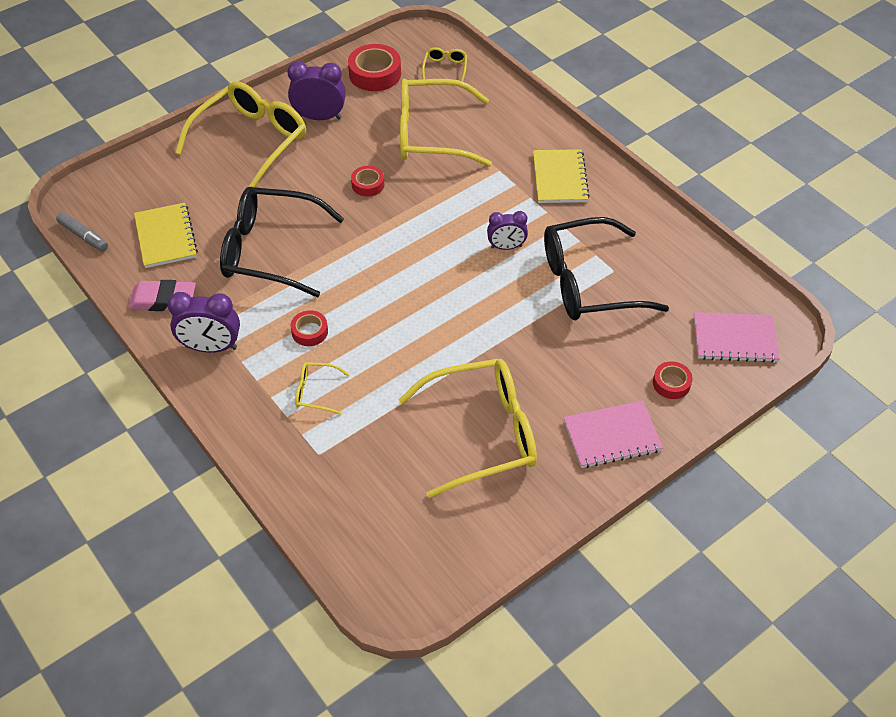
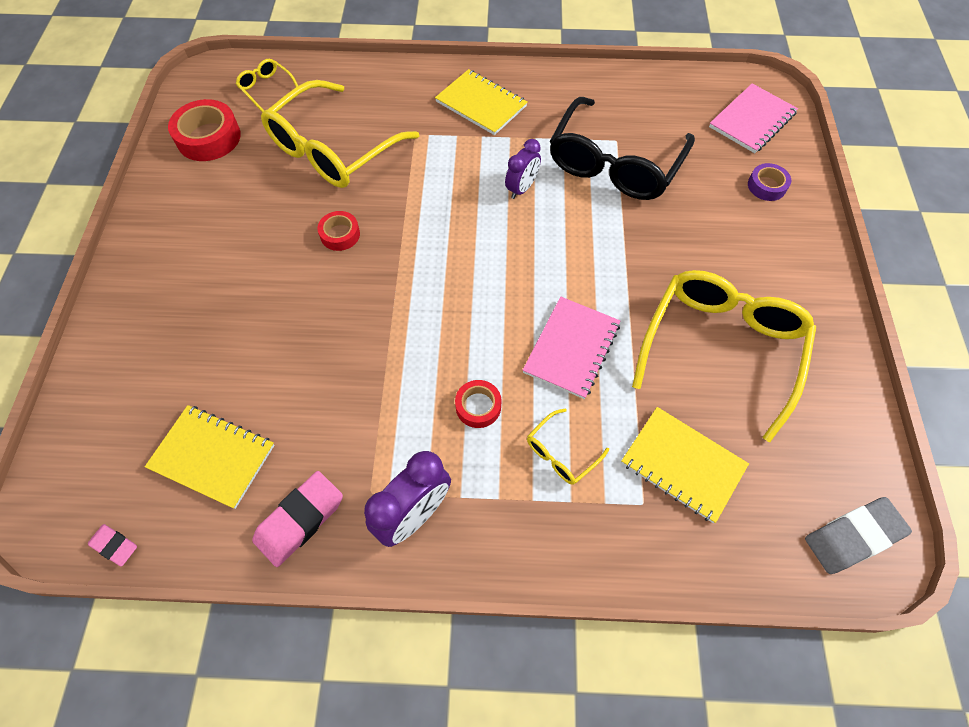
camera: 50 degrees left, 10 degrees up
(83, 236) = (115, 545): grey marker -> pink eraser
(251, 141) = (171, 288): yellow glasses -> none
(270, 250) = (337, 370): black glasses -> none
(319, 117) = (210, 213): purple clock -> none
(367, 460) = (682, 464): none -> yellow notebook
(399, 582) = (853, 536): none -> grey eraser
(611, 436) = (793, 260): pink notebook -> pink notebook (571, 348)
(671, 383) = (766, 186): red tape -> purple tape

